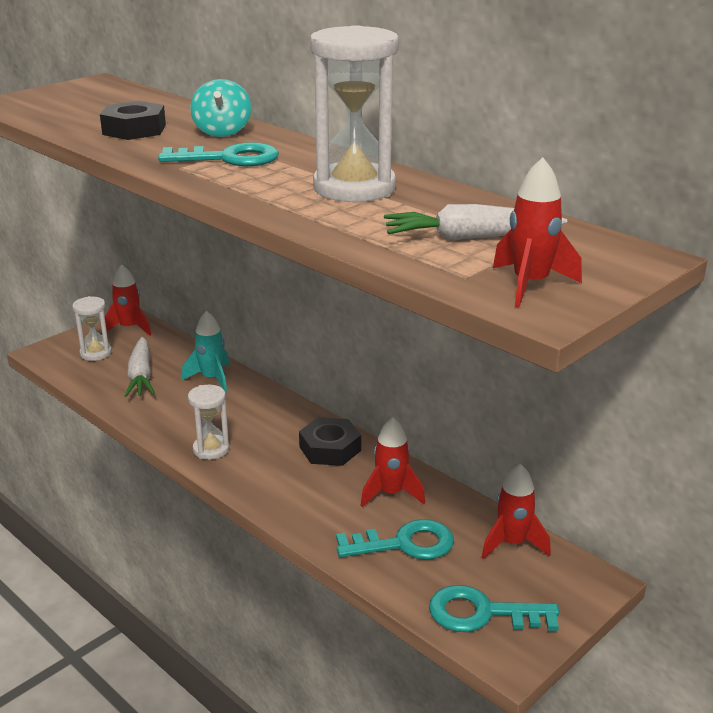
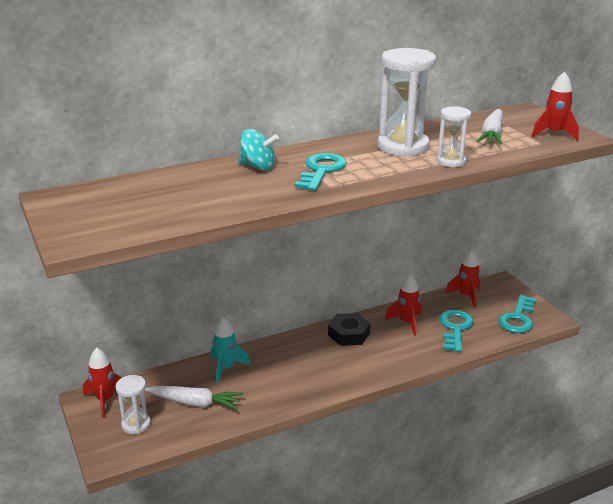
camera: 70 degrees left, 0 degrees up
(134, 129) = (223, 193): black nut -> none
(211, 449) = (323, 382): white hourglass -> white hourglass (451, 161)

